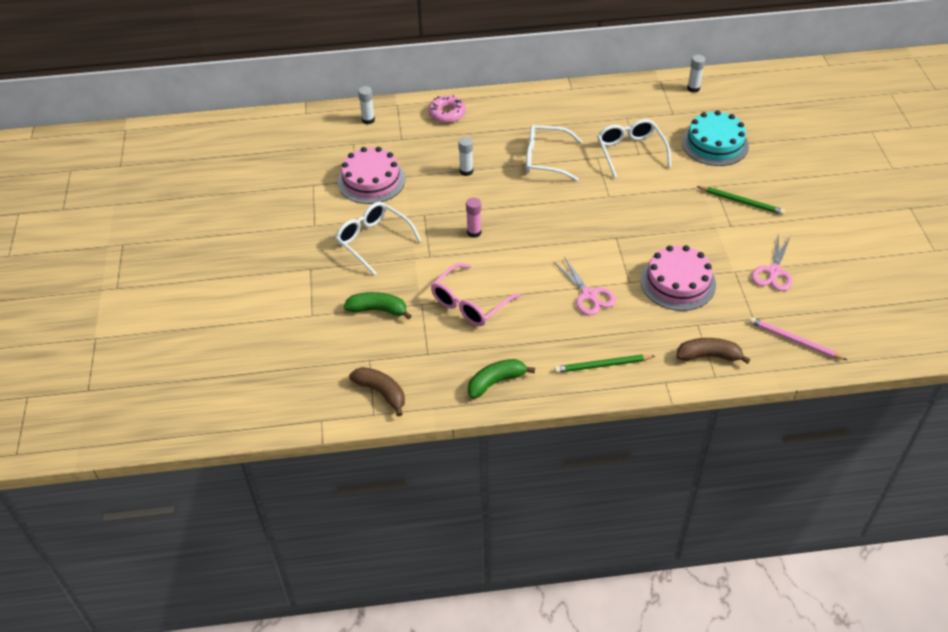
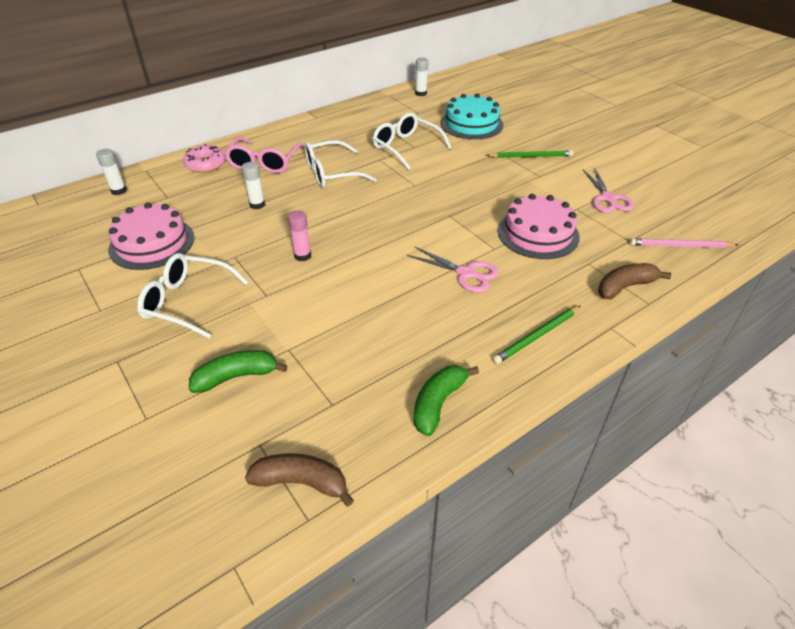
camera: 30 degrees left, 5 degrees down
(469, 303) = (346, 328): pink glasses -> pink glasses (264, 163)

